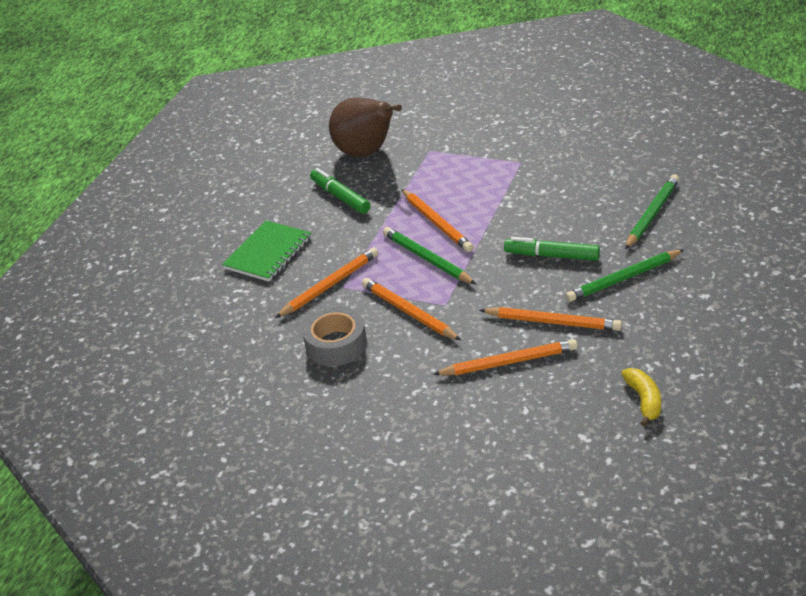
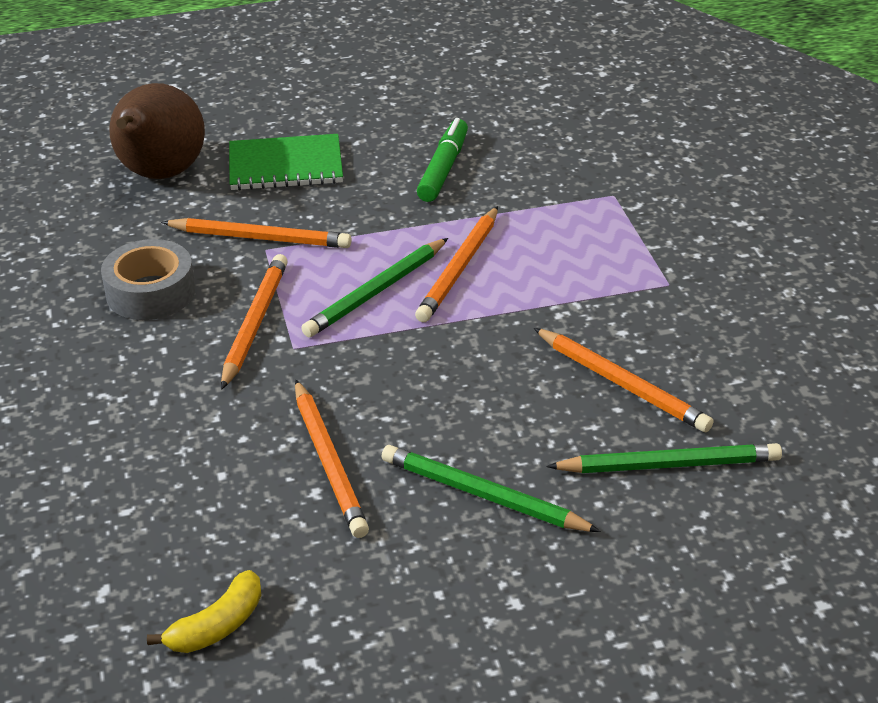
camera: 50 degrees right, 0 degrees up
(366, 153) = (554, 148): brown pear -> brown pear (160, 175)
(427, 259) = (376, 292): green pencil -> green pencil turned 150 degrees counterclockwise
(509, 362) = (214, 454): orange pencil -> orange pencil (622, 384)
(552, 256) = (477, 402): green marker -> none

